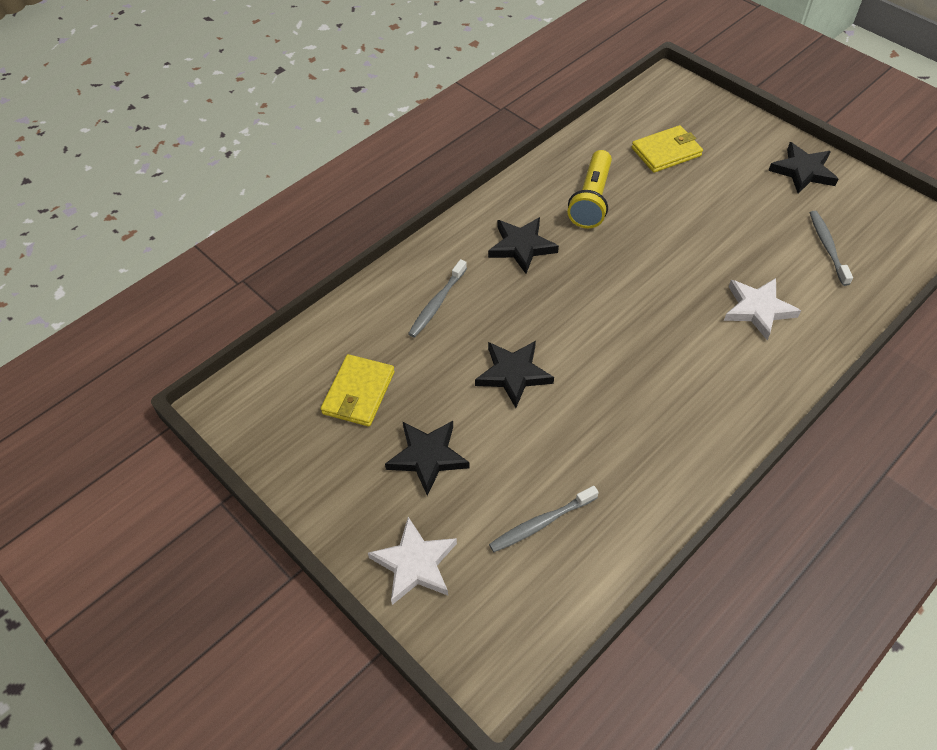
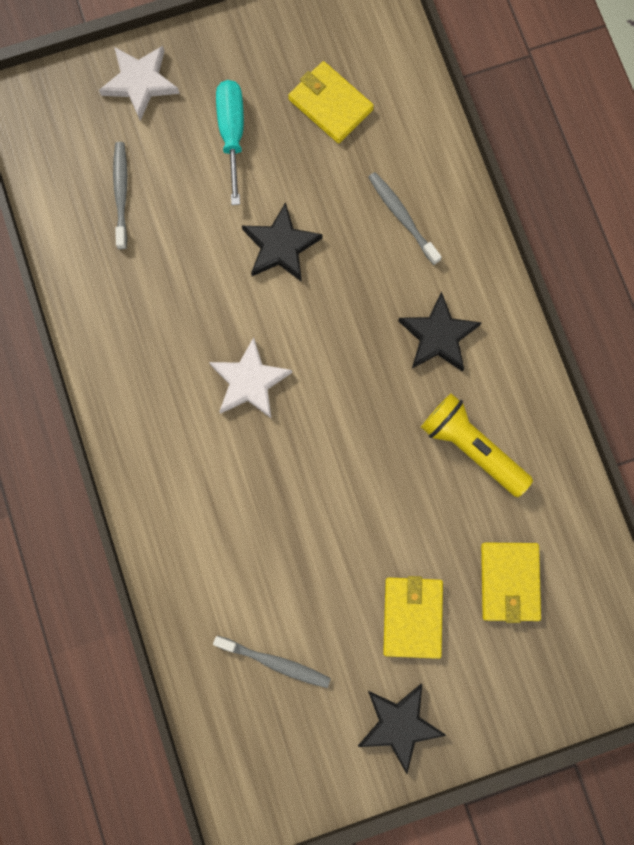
camera: 115 degrees right, 25 degrees up
(428, 457) = (232, 134): black star -> turquoise screwdriver
(731, 189) = (412, 617): none -> yellow wallet
(757, 309) = (234, 525): white star -> white star (249, 381)

